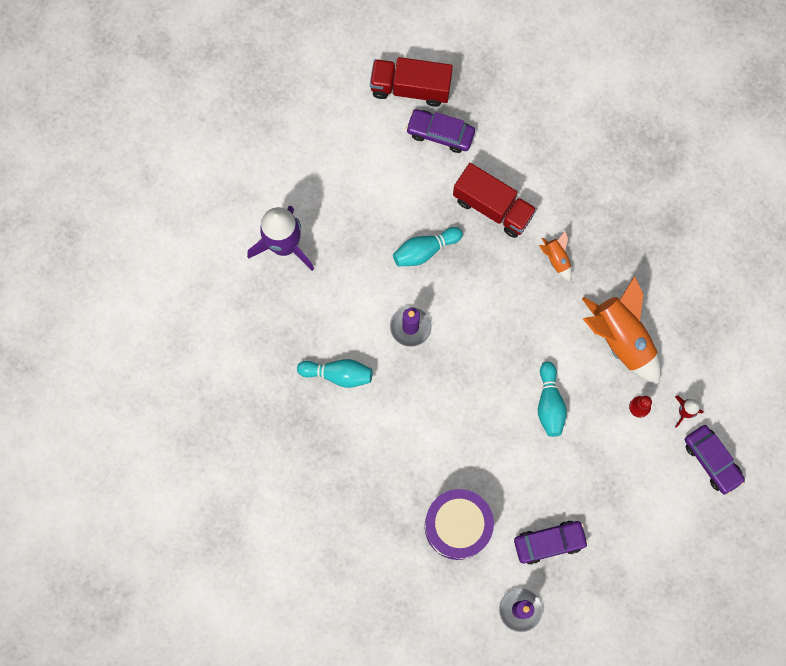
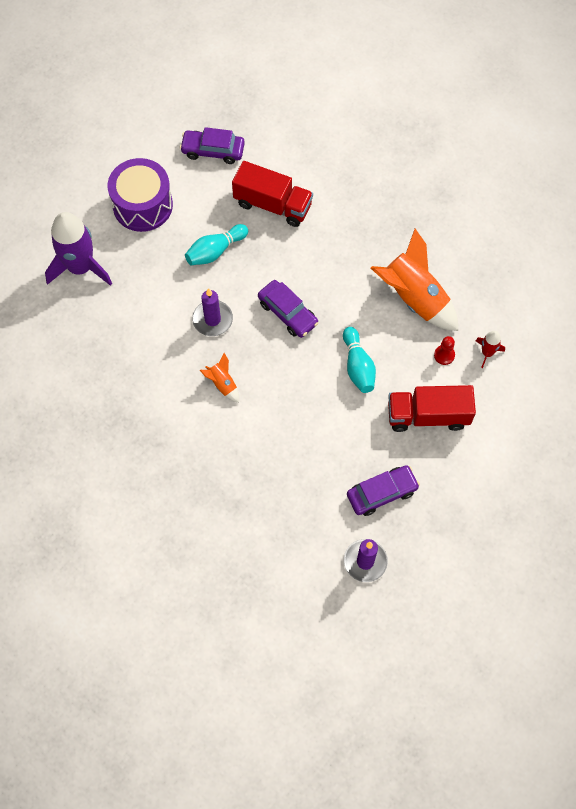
camera: 10 degrees left, 10 degrees down
(338, 374) = (149, 373): turquoise bowling pin -> none
(410, 88) = (179, 117): red truck -> red truck (428, 415)
(457, 526) = (289, 493): purple drum -> purple drum (142, 205)
(556, 259) = (340, 239): orange rocket -> orange rocket (222, 384)
(712, 461) = (523, 392): purple car -> purple car (287, 313)

